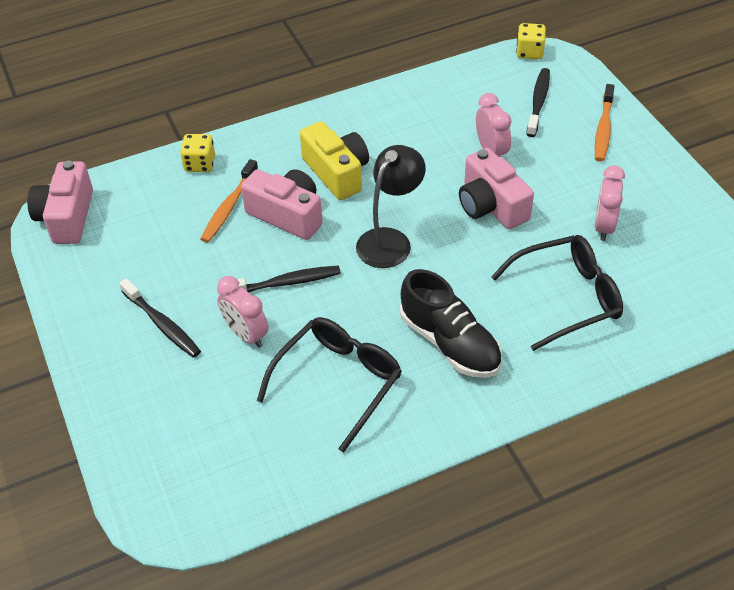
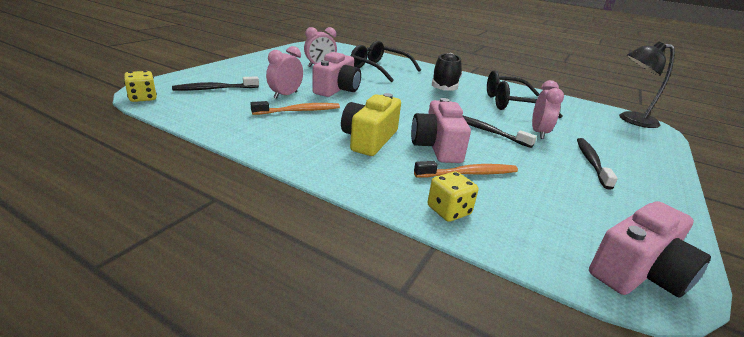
camera: 130 degrees left, 20 degrees down
(390, 240) = (405, 109): black lamp -> black lamp (630, 120)
(603, 129) = (232, 72): orange toothbrush -> orange toothbrush (299, 111)

